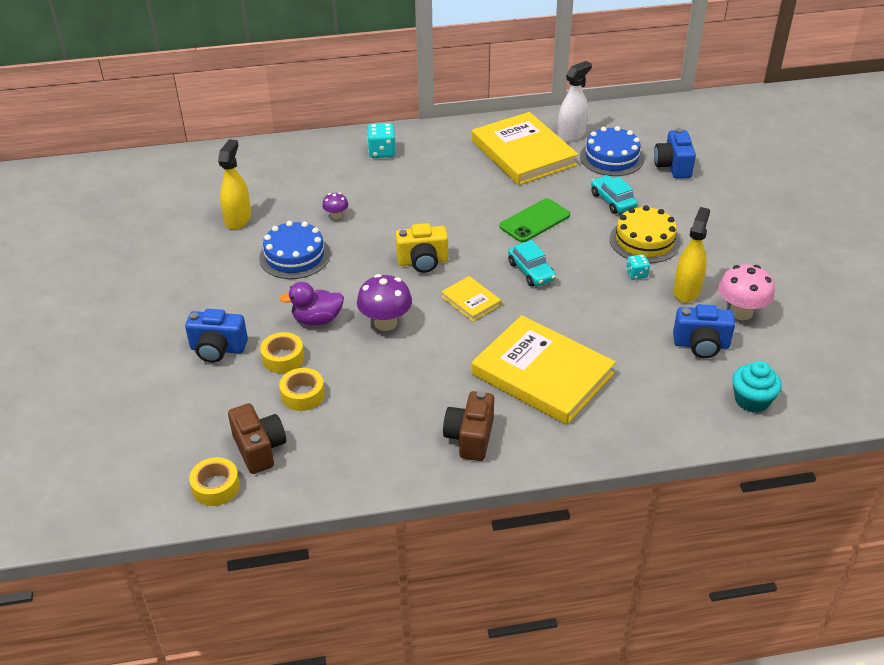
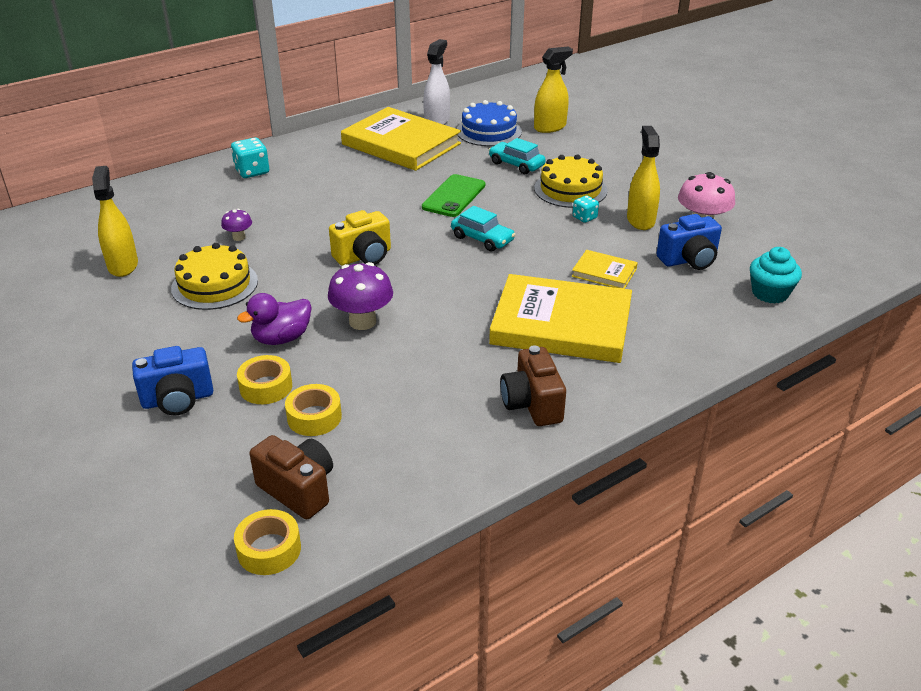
camera: 25 degrees left, 5 degrees down
(295, 256) = (215, 284): blue cake -> yellow cake
(471, 301) = (440, 279): yellow book -> yellow book (604, 272)
(673, 166) = (550, 127): blue camera -> yellow spray bottle

